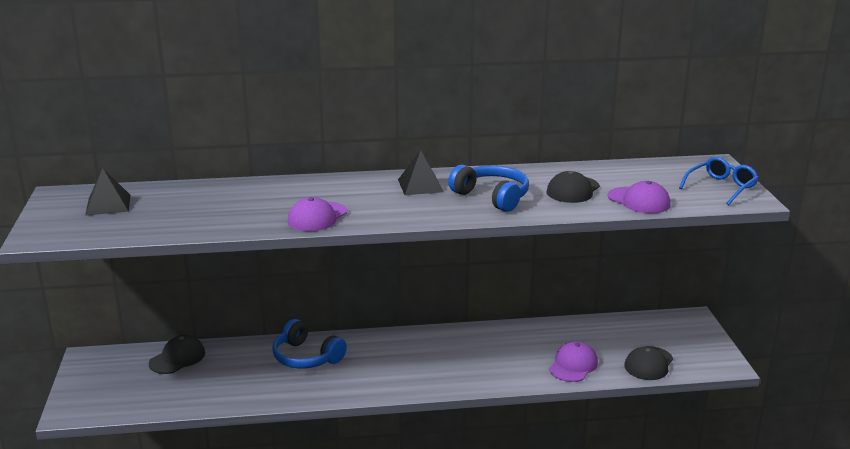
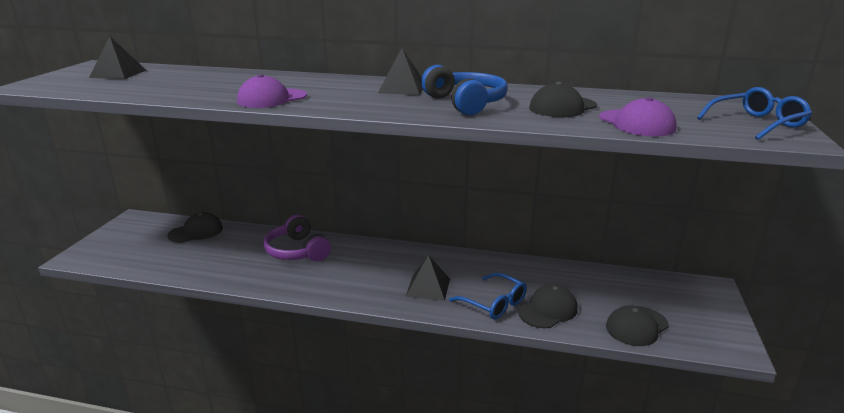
camera: 20 degrees right, 0 degrees up
(306, 357) = (297, 251): blue headphones -> purple headphones
(459, 366) = (428, 287): none -> black pyramid
(525, 369) = (494, 303): none -> blue glasses
(573, 365) = (548, 310): purple cap -> black cap

